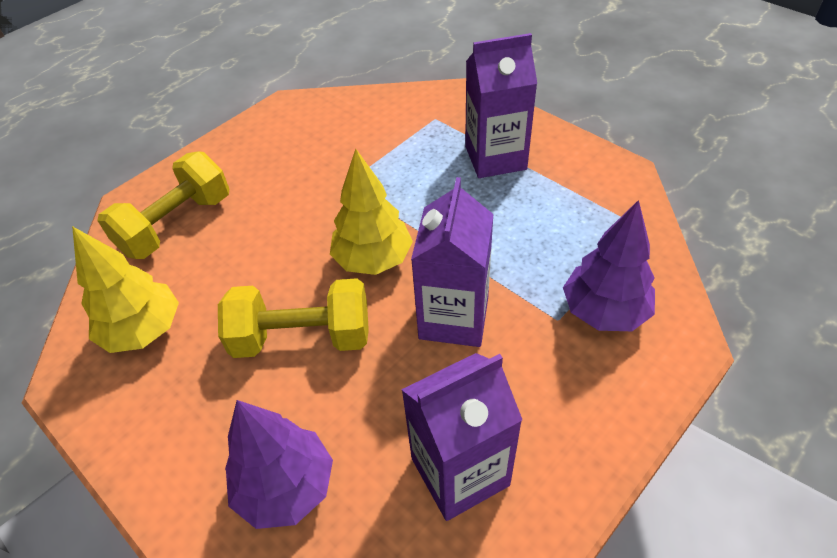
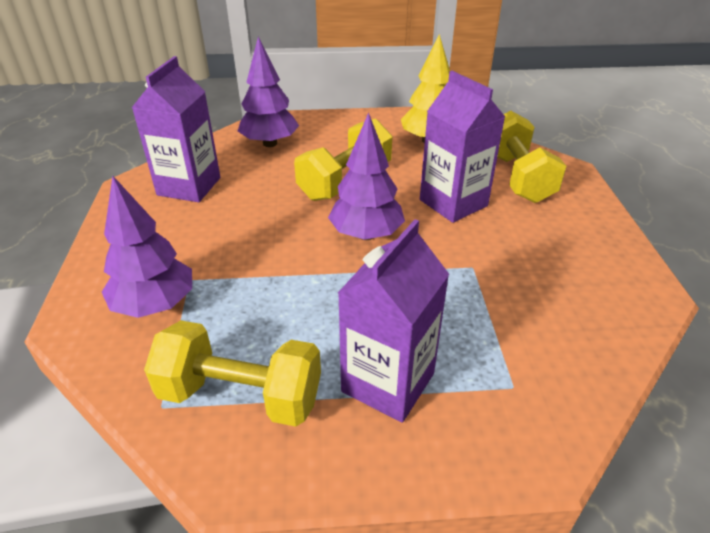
camera: 130 degrees right, 10 degrees down
(373, 260) = (366, 234): yellow tree -> purple tree
(454, 318) = (267, 238): purple carton -> purple carton (453, 203)
(587, 203) = (241, 395): none -> yellow dumbbell

